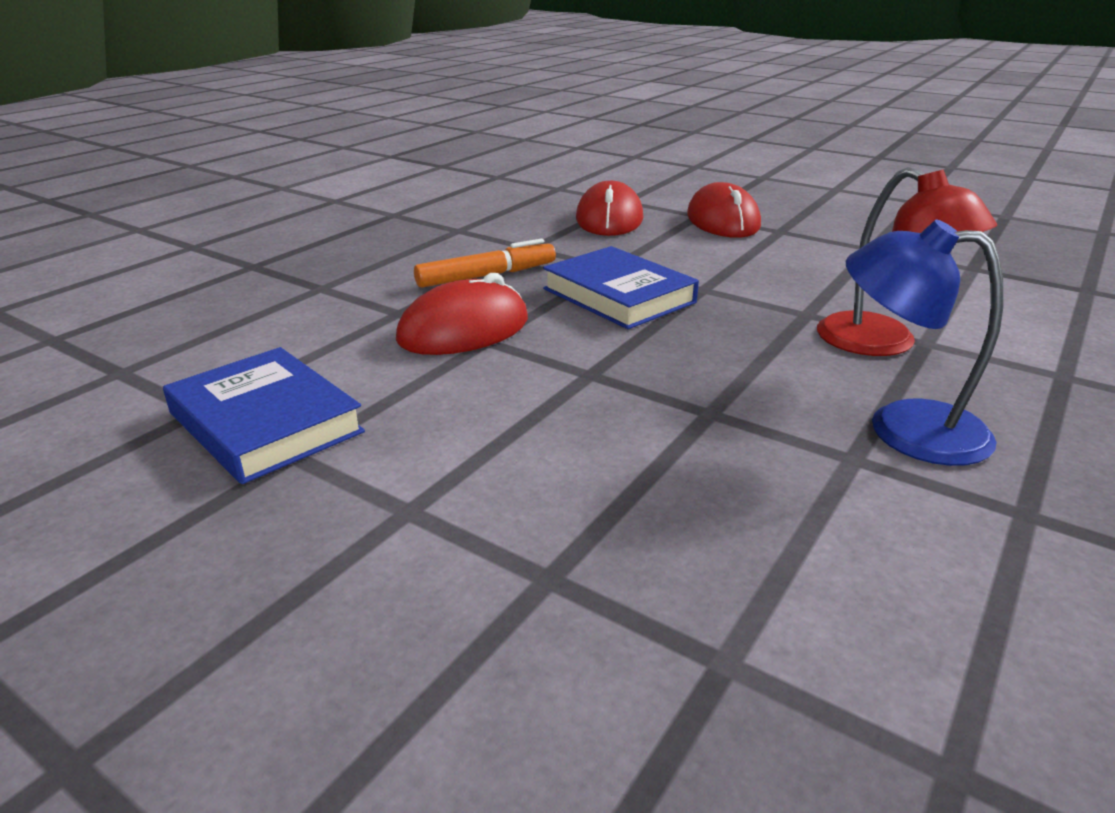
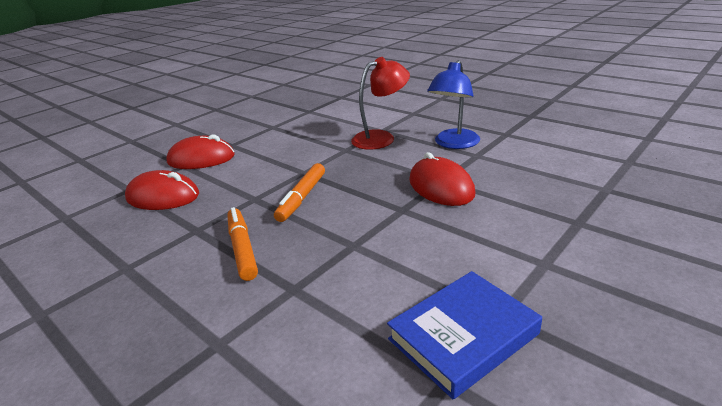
camera: 80 degrees left, 0 degrees up
(464, 330) = (334, 255): red mouse -> red mouse (441, 187)
(618, 296) = (302, 198): blue book -> orange marker

